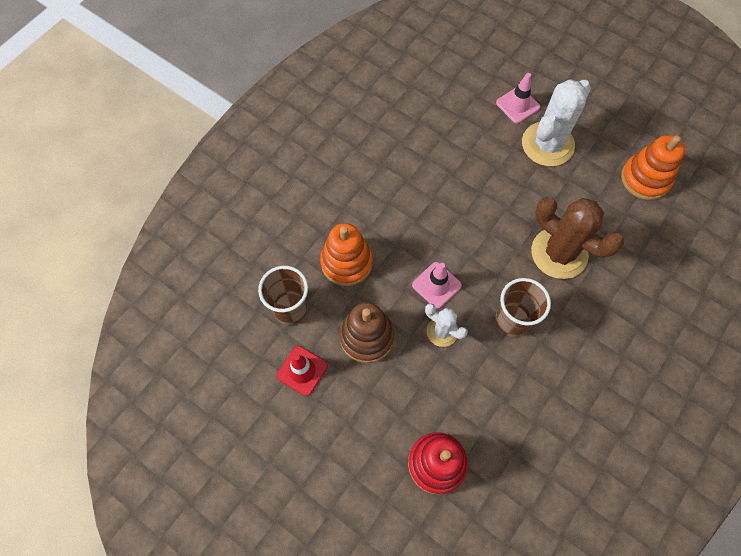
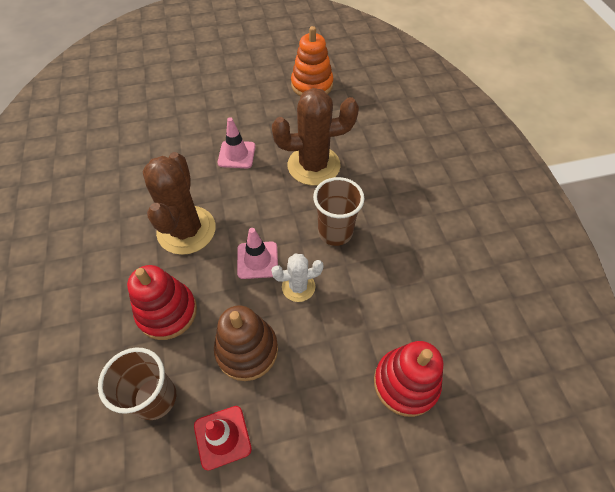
camera: 50 degrees left, 10 degrees down
(346, 262) = (167, 312): orange stacking toy -> red stacking toy
(414, 216) = (186, 230): none -> brown cactus
(517, 105) = (183, 105): pink traffic cone -> pink traffic cone (236, 154)
(547, 144) = (230, 112): white cactus -> none

